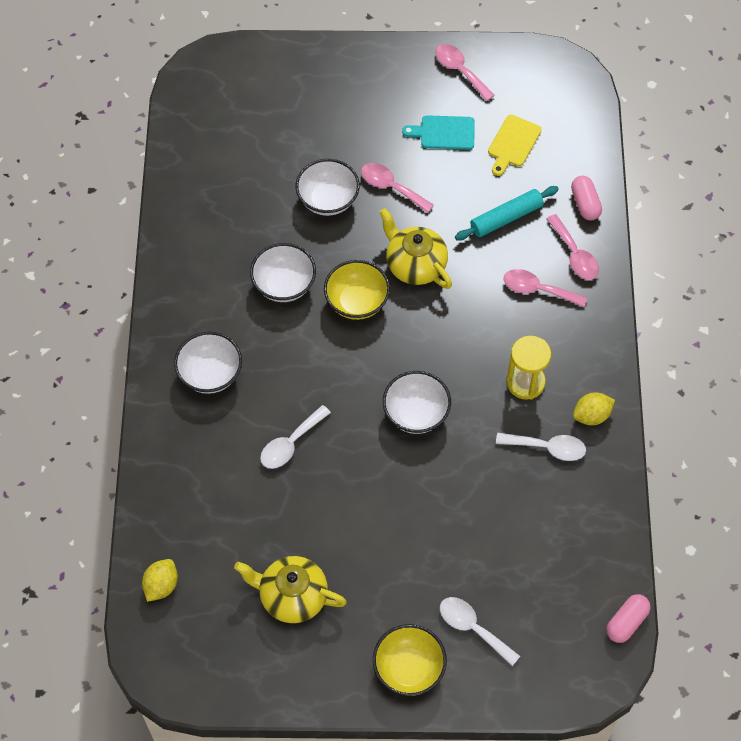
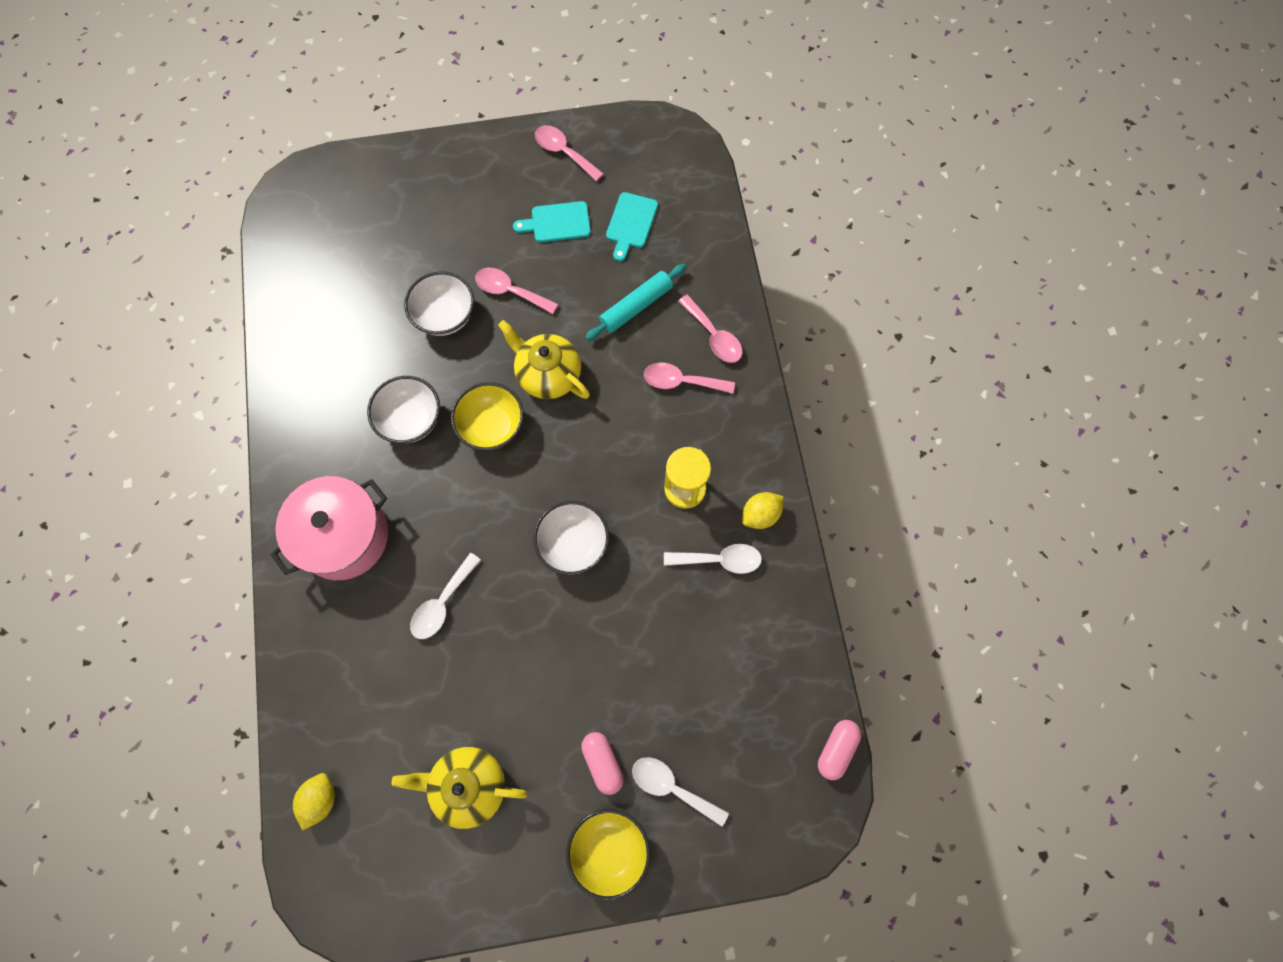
camera: 10 degrees left, 10 degrees up
(210, 374) = (344, 536): white bowl -> pink pot
(513, 143) = (631, 223): yellow cutting board -> turquoise cutting board
(585, 204) = (715, 278): pink capsule -> pink capsule (602, 762)

